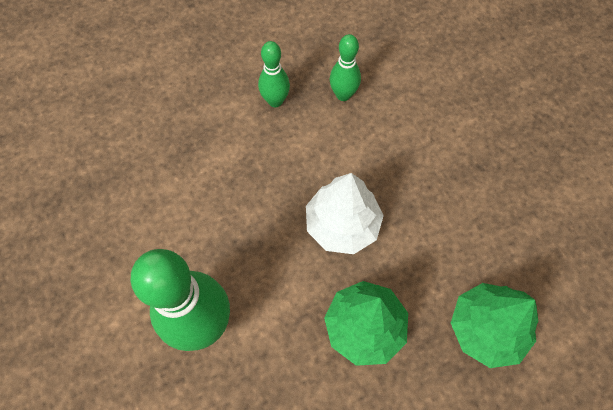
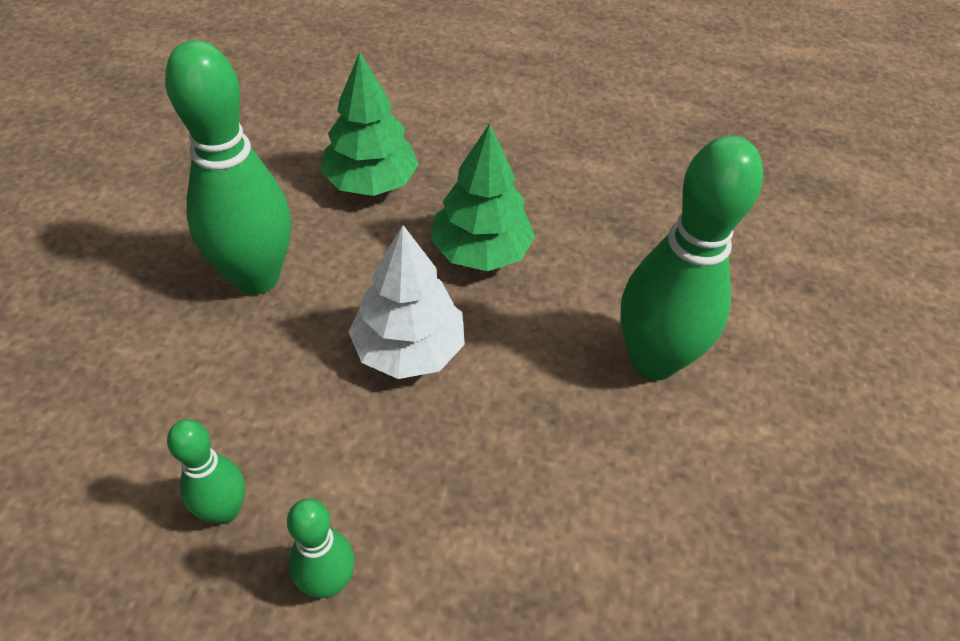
camera: 145 degrees left, 15 degrees down
(464, 203) = (256, 278): none -> green bowling pin

